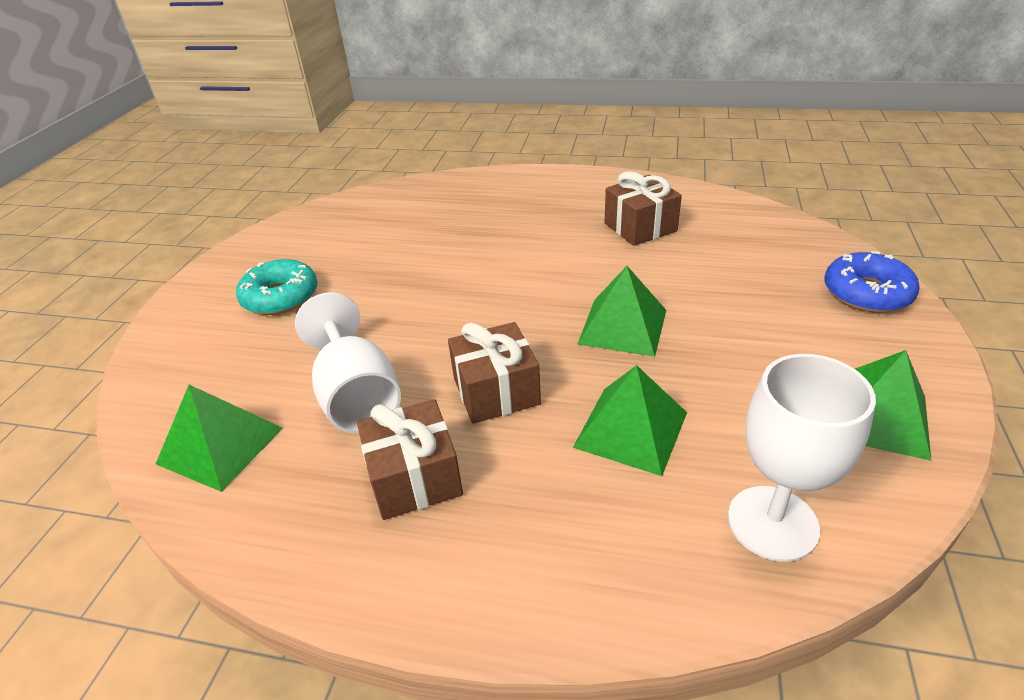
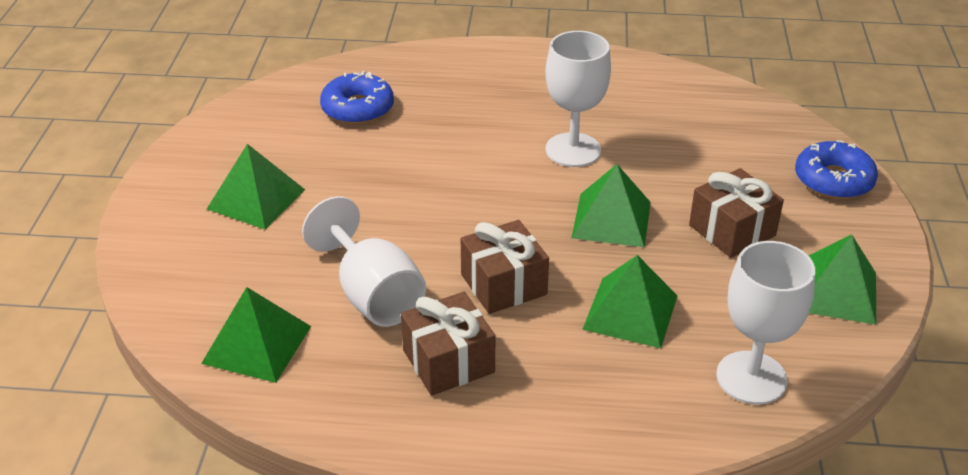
camera: 10 degrees left, 0 degrees up
(280, 297) = (256, 199): turquoise donut -> green pyramid
(401, 220) = (357, 108): none -> blue donut
(593, 259) = (573, 150): none -> white goblet
(640, 227) = (616, 114): brown gift -> brown gift (732, 230)

